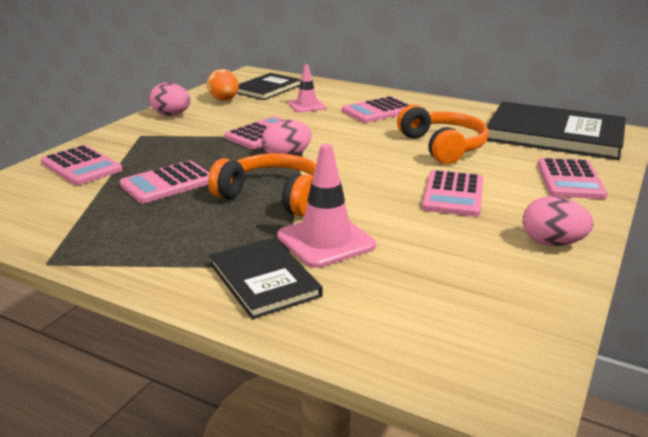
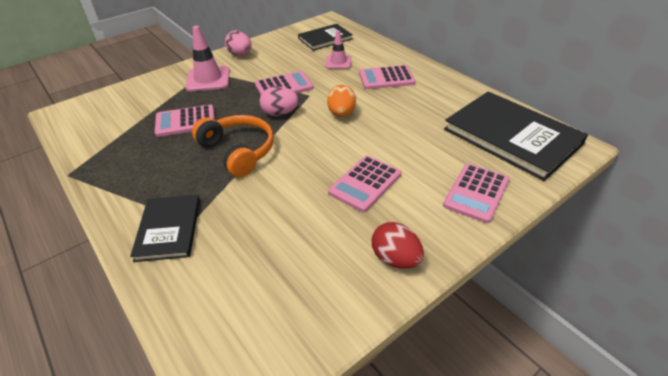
camera: 25 degrees right, 15 degrees up
(81, 166) = (150, 93): pink calculator -> none
(224, 100) = (286, 46): orange egg -> orange egg (341, 114)
(326, 241) = (236, 205): pink traffic cone -> pink traffic cone (208, 79)
(443, 146) = (403, 129): orange headphones -> none
(552, 243) = (395, 259): pink egg -> red egg

